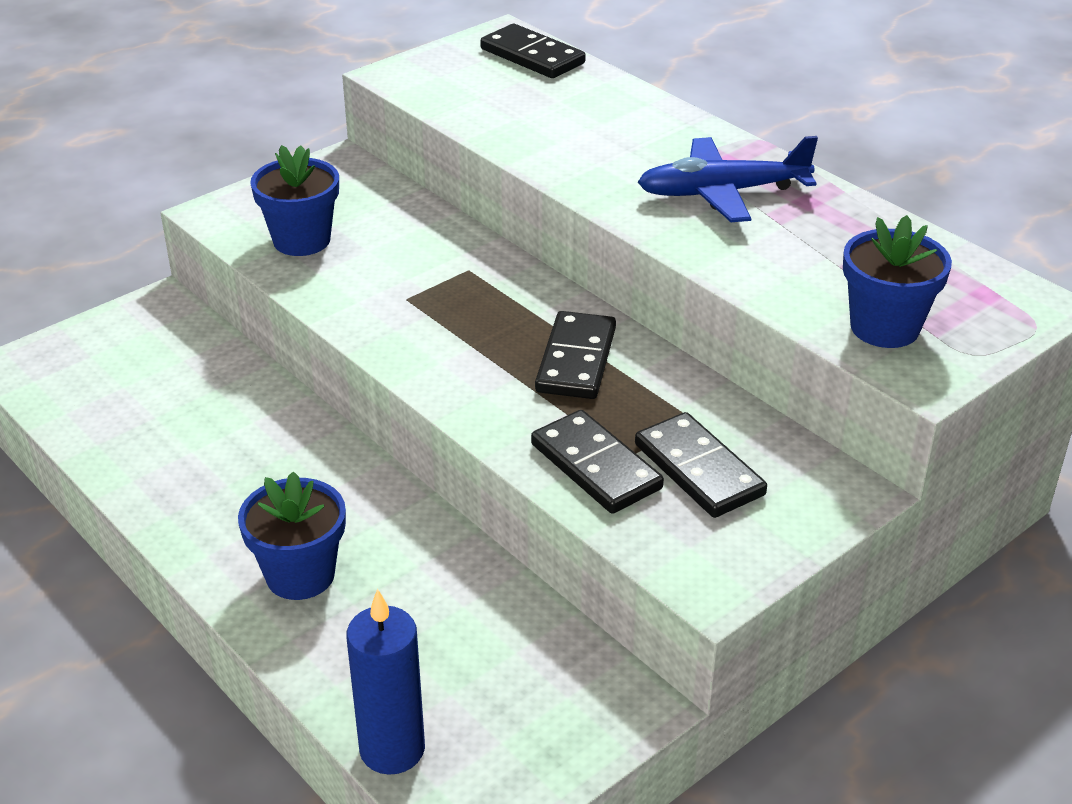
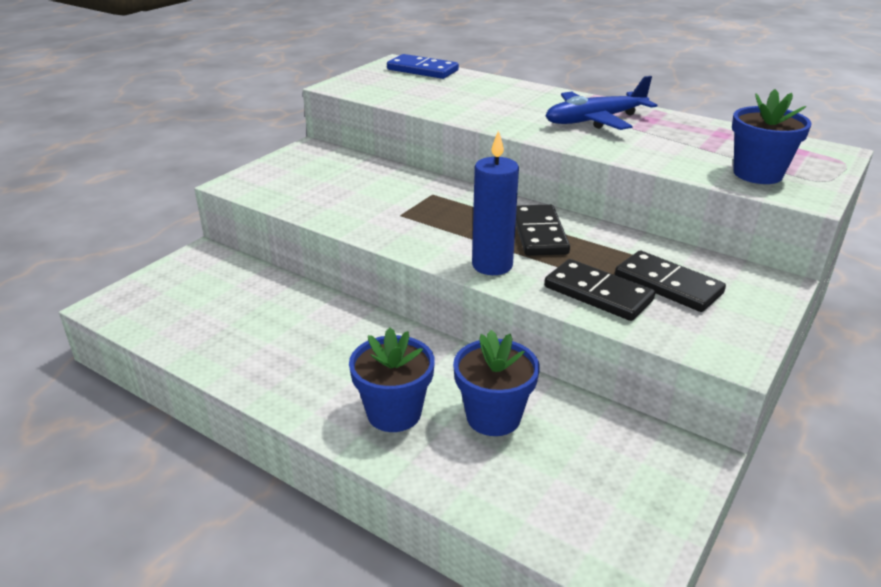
camera: 15 degrees left, 5 degrees down
(301, 240) = (307, 191): blue flower pot -> blue flower pot (493, 417)
(392, 749) = (536, 530): blue candle -> blue candle (492, 265)
(532, 56) = (422, 70): black domino -> blue domino

